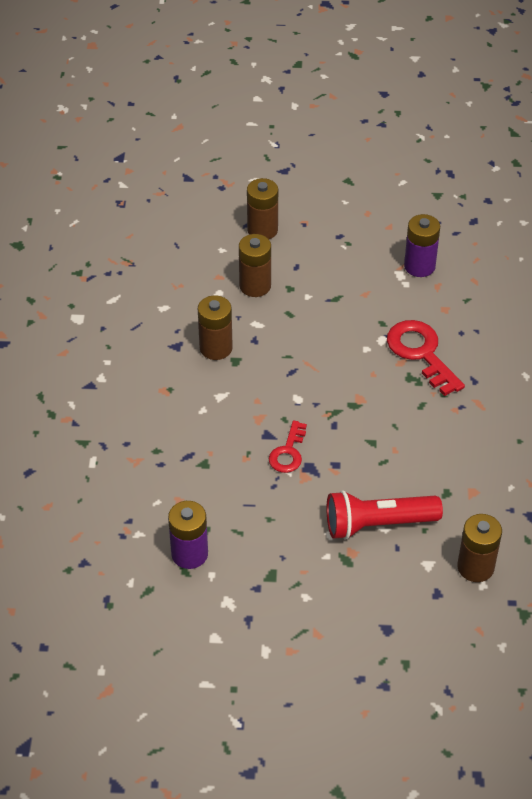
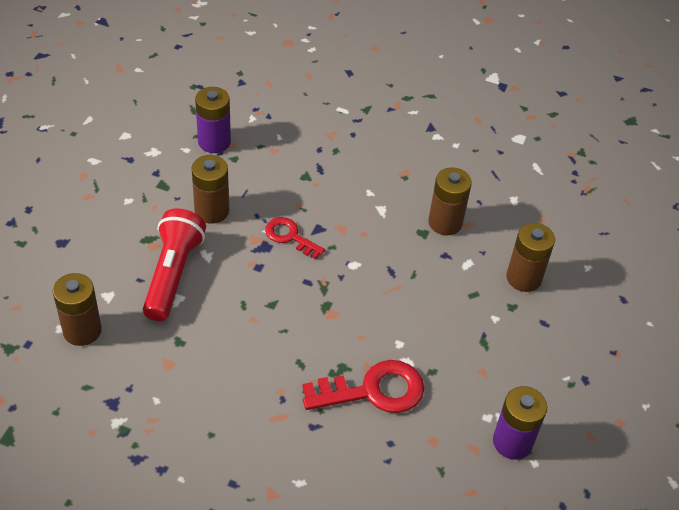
camera: 105 degrees right, 0 degrees up
(262, 230) = (611, 310): brown battery -> brown battery (212, 211)

